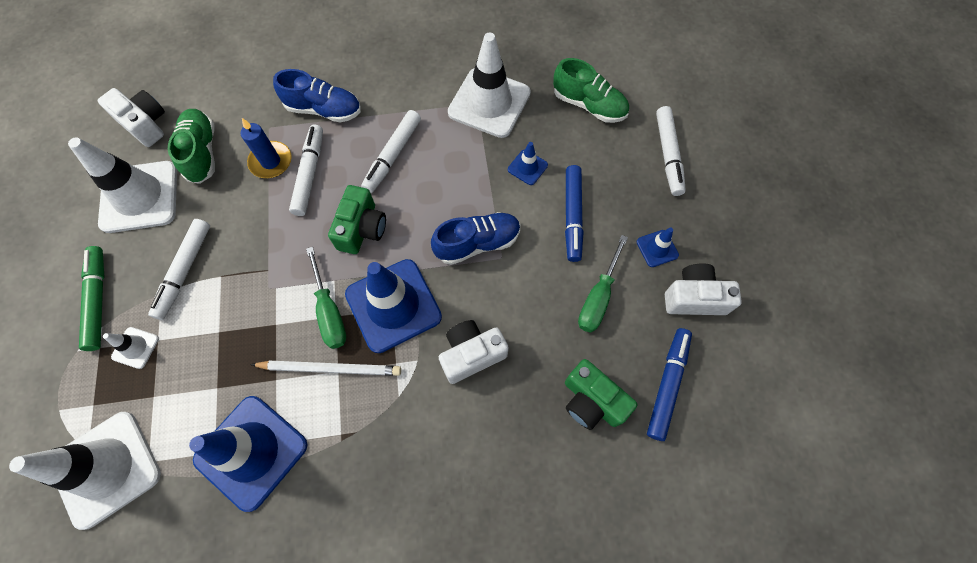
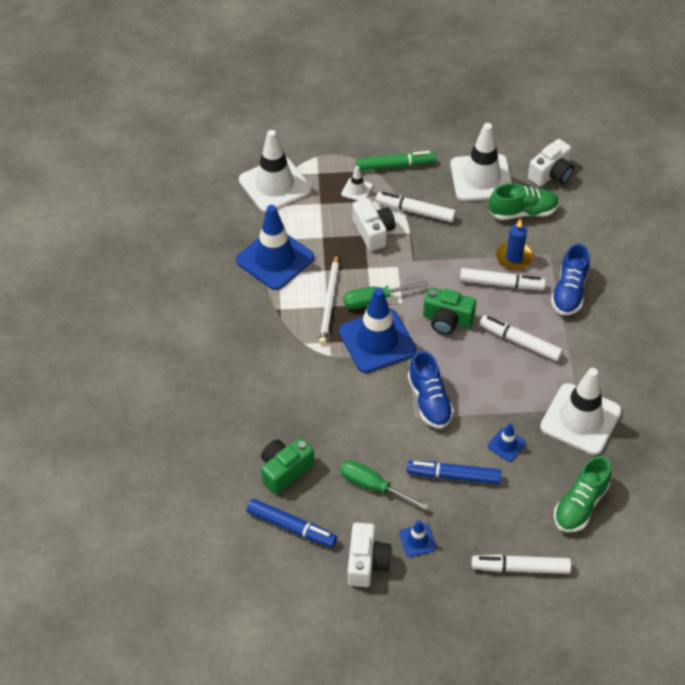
camera: 95 degrees right, 15 degrees down
(471, 354) = (331, 391): white camera -> white camera (373, 232)

